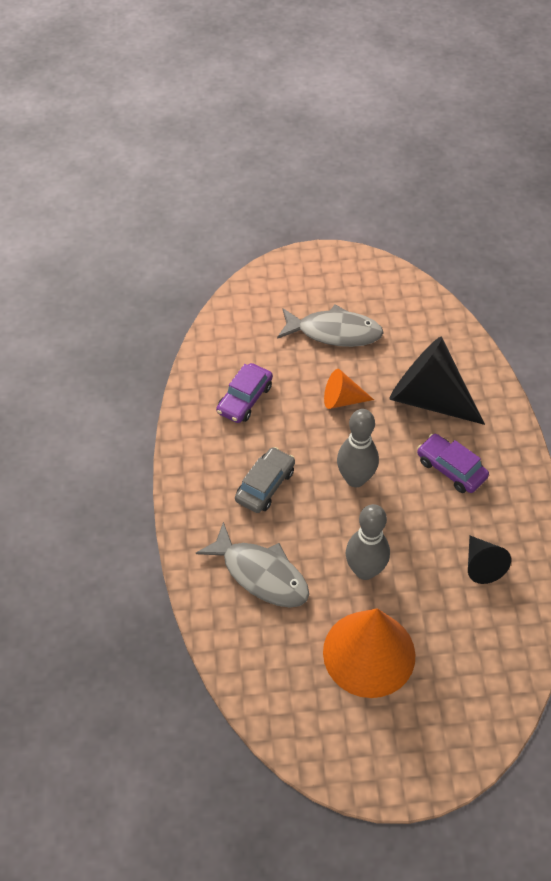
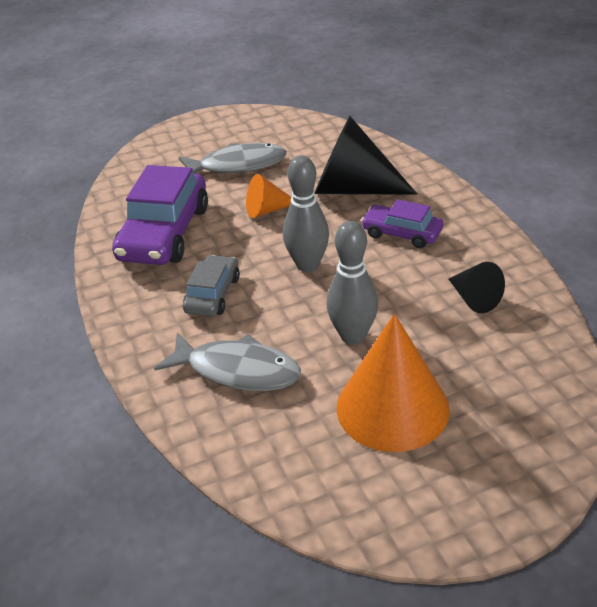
camera: 15 degrees left, 15 degrees down
(244, 399) = (164, 233): purple car -> purple car, size x1.79

